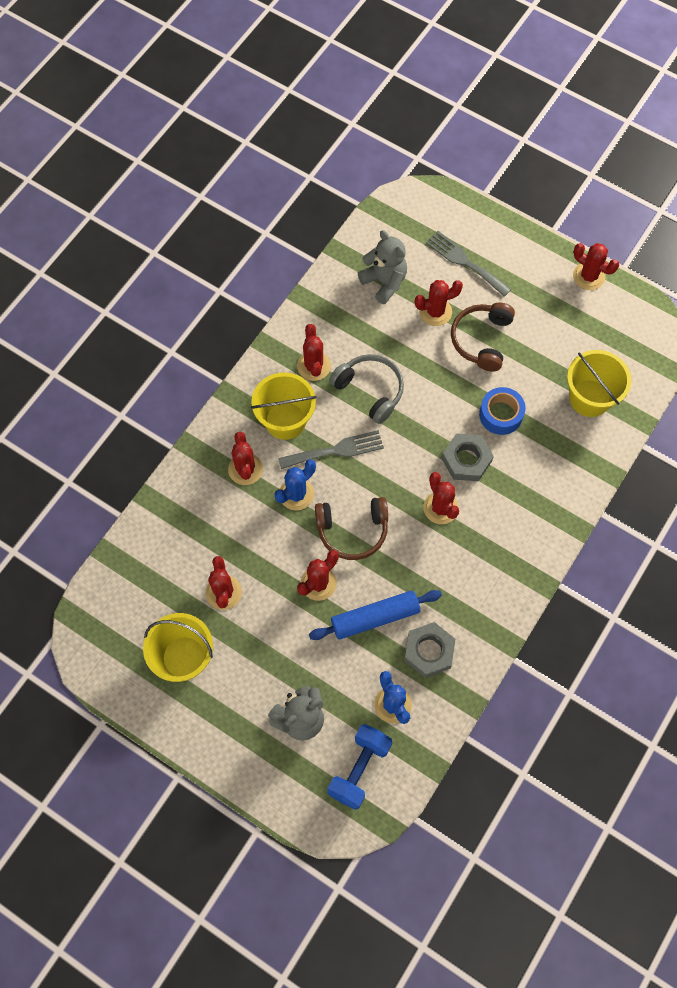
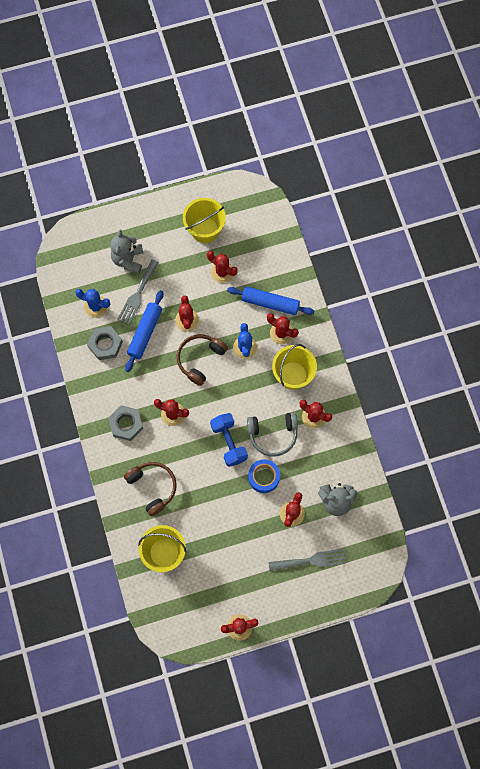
camera: 130 degrees right, 5 degrees up
(219, 508) = (270, 303): none -> blue rolling pin
(336, 450) = (252, 387): grey fork -> grey fork (137, 295)
(359, 769) = (80, 267): blue dumbbell -> blue dumbbell (229, 442)
(466, 460) = (187, 451): grey nut -> grey nut (126, 424)
(481, 340) = (251, 524): brown headphones -> brown headphones (153, 487)
(500, 414) = (197, 493): blue tape -> blue tape (264, 477)

